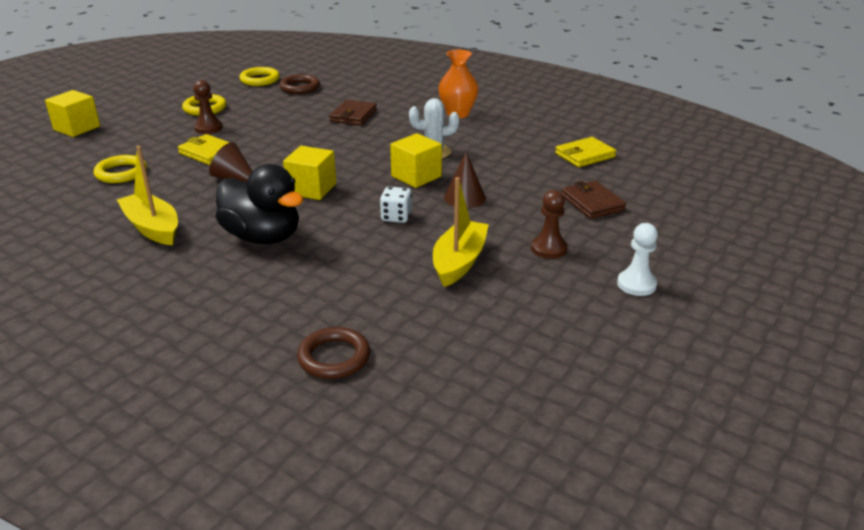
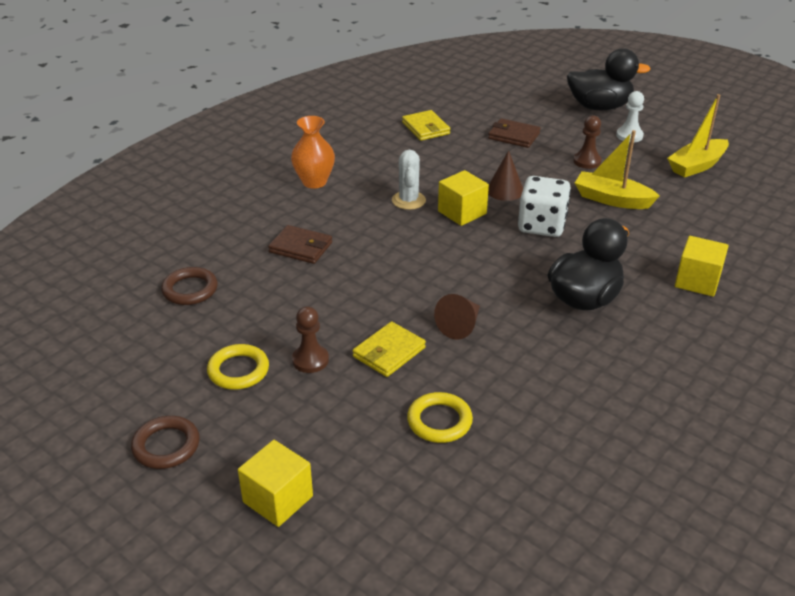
camera: 85 degrees left, 5 degrees up
(153, 228) = (574, 373): yellow boat -> yellow boat (696, 166)
(260, 80) = (142, 327): yellow ring -> none
(311, 189) = (487, 273): yellow cube -> yellow cube (697, 281)
(334, 357) = (749, 257): brown ring -> brown ring (166, 446)
(396, 217) = (541, 225): white dice -> white dice, size x1.79
(592, 203) = (514, 136): brown wallet -> brown wallet turned 45 degrees clockwise
(713, 264) = (599, 107): none -> black duck

